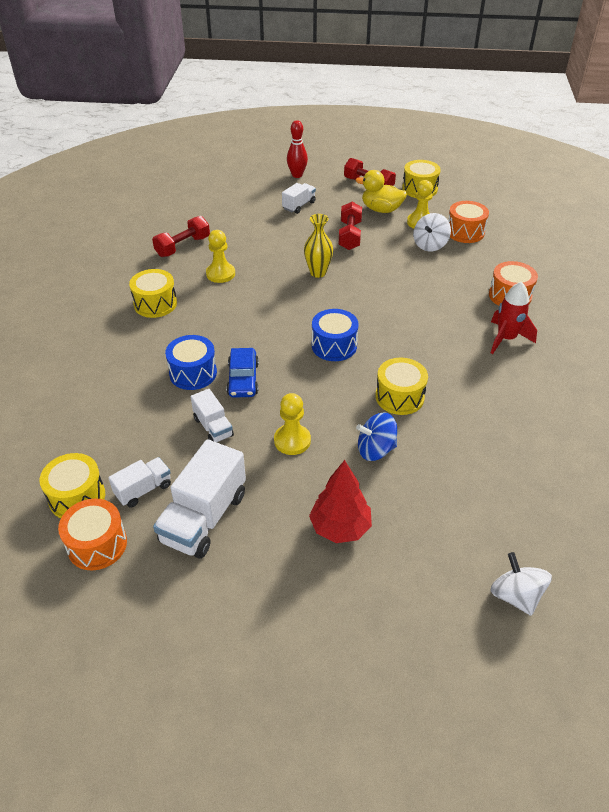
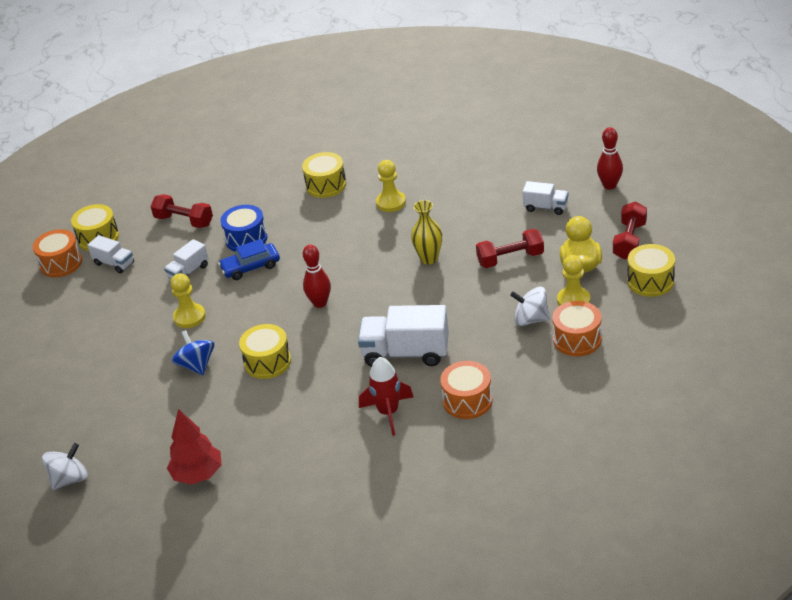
camera: 75 degrees right, 5 degrees down
(183, 247) = (421, 166): red dumbbell -> red dumbbell (184, 221)
(204, 518) = (97, 301): white truck -> white truck (406, 353)
(334, 346) = (320, 303): blue drum -> red bowling pin
(340, 527) = (108, 369): red tree -> red tree (198, 474)

